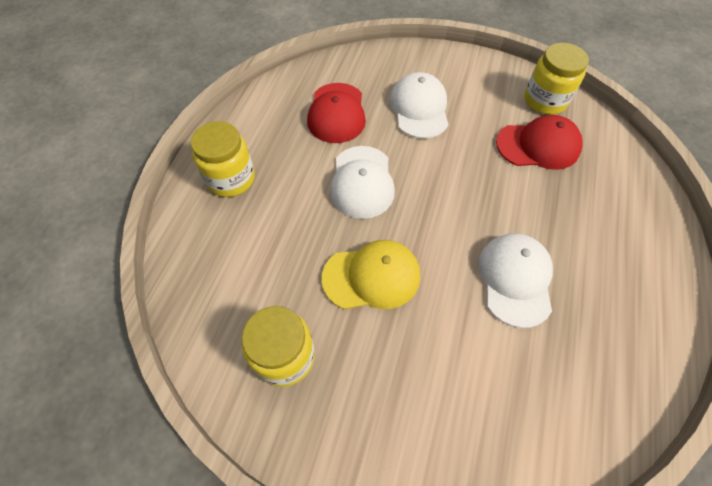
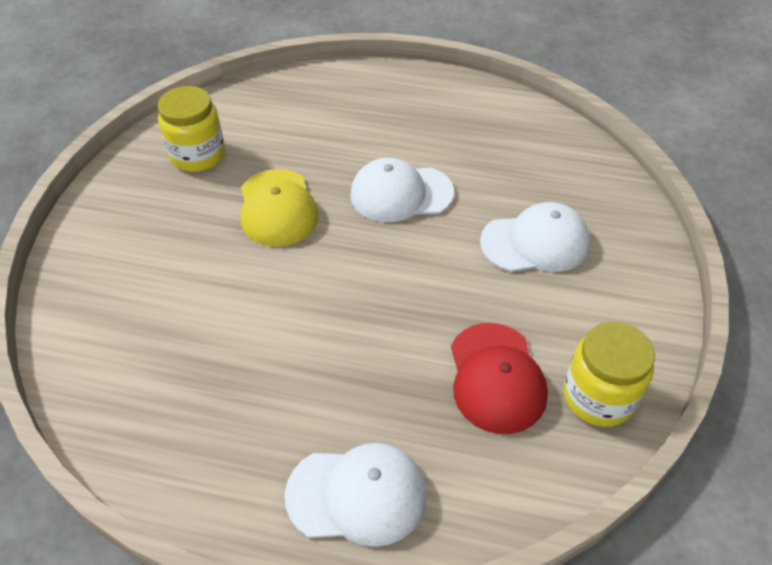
camera: 85 degrees right, 10 degrees down
(231, 179) = (391, 97): yellow jar -> none
(336, 113) = (505, 165): red cap -> none
(515, 279) = (273, 333): white cap -> white cap (357, 495)

